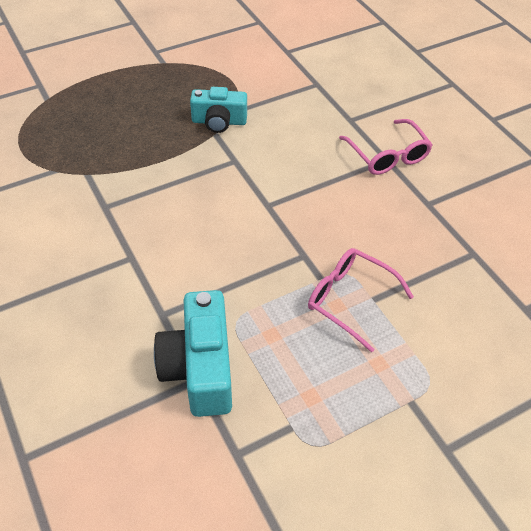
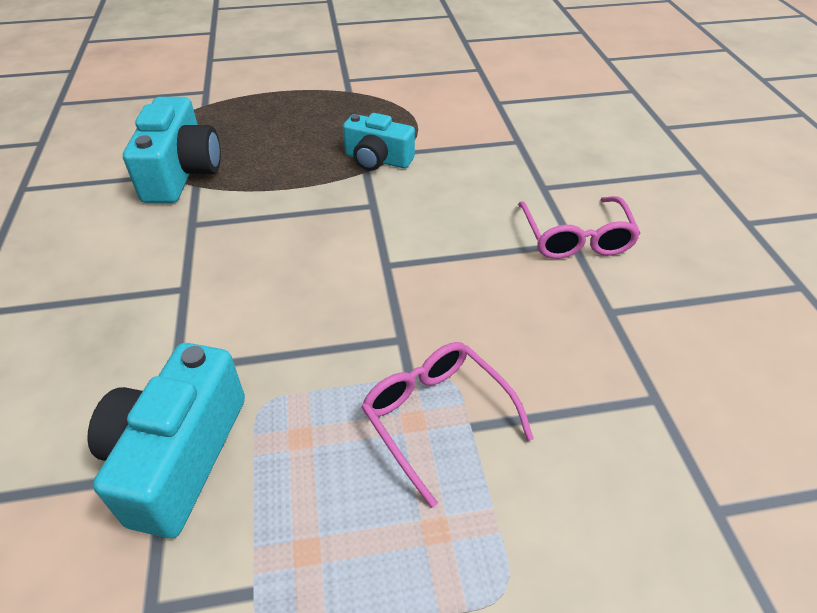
camera: 20 degrees right, 5 degrees down
(68, 165) = (182, 173): none -> turquoise camera

